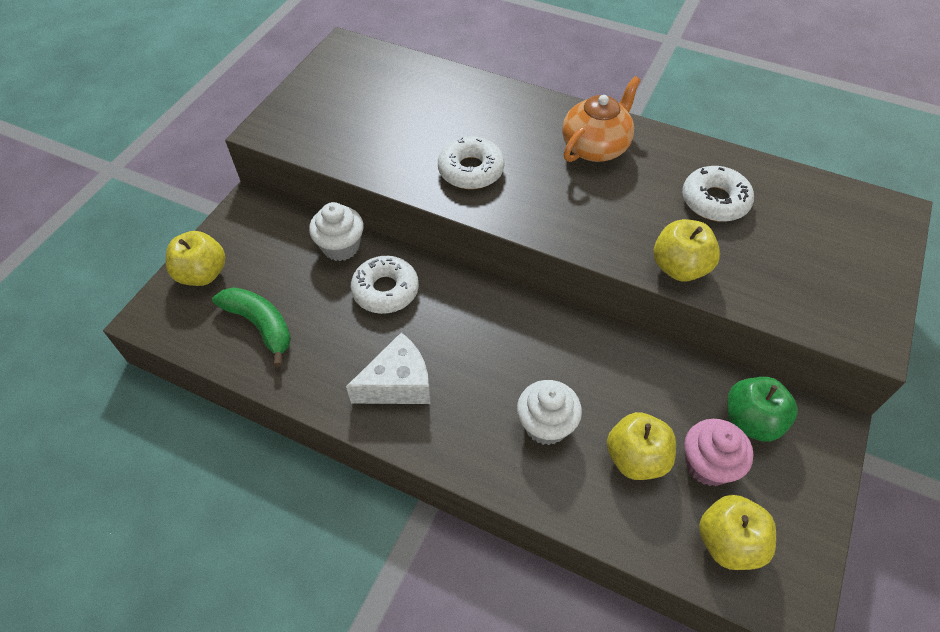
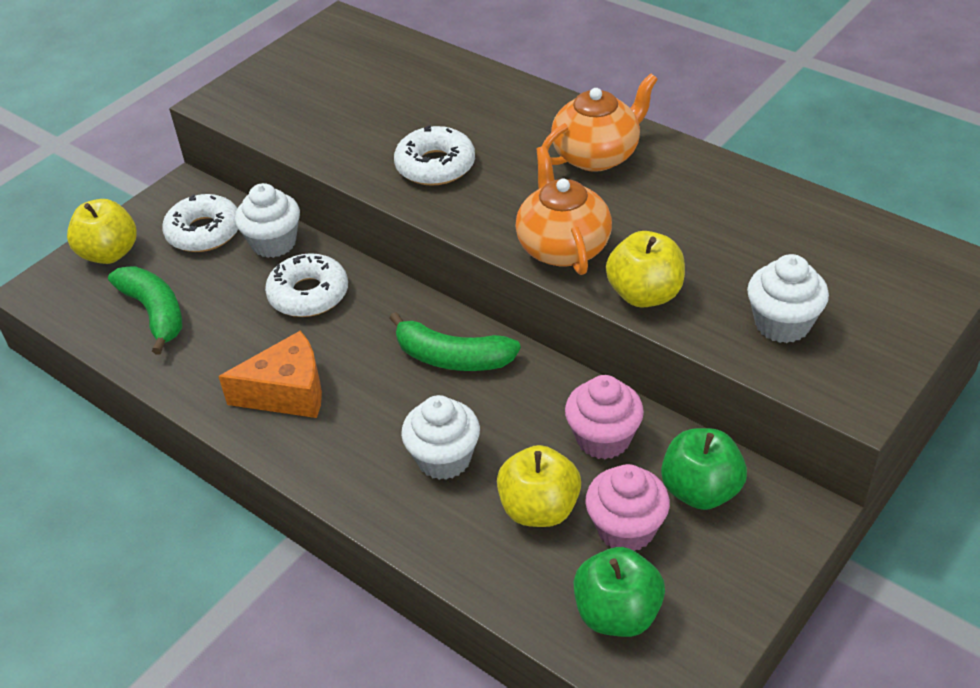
camera: 15 degrees right, 10 degrees down
(398, 384) = (287, 392): white cheese -> orange cheese
(521, 332) = (452, 357): none -> green banana
(600, 233) = (563, 247): none -> orange teapot
(663, 387) = (603, 439): none -> pink cupcake
(715, 201) = (721, 228): white donut -> white donut (204, 232)
(728, 542) = (617, 613): yellow apple -> green apple
(792, 280) = (782, 324): none -> white cupcake

